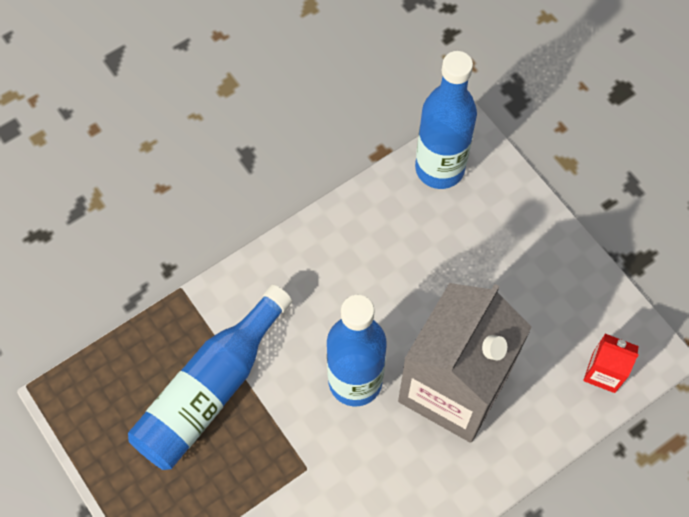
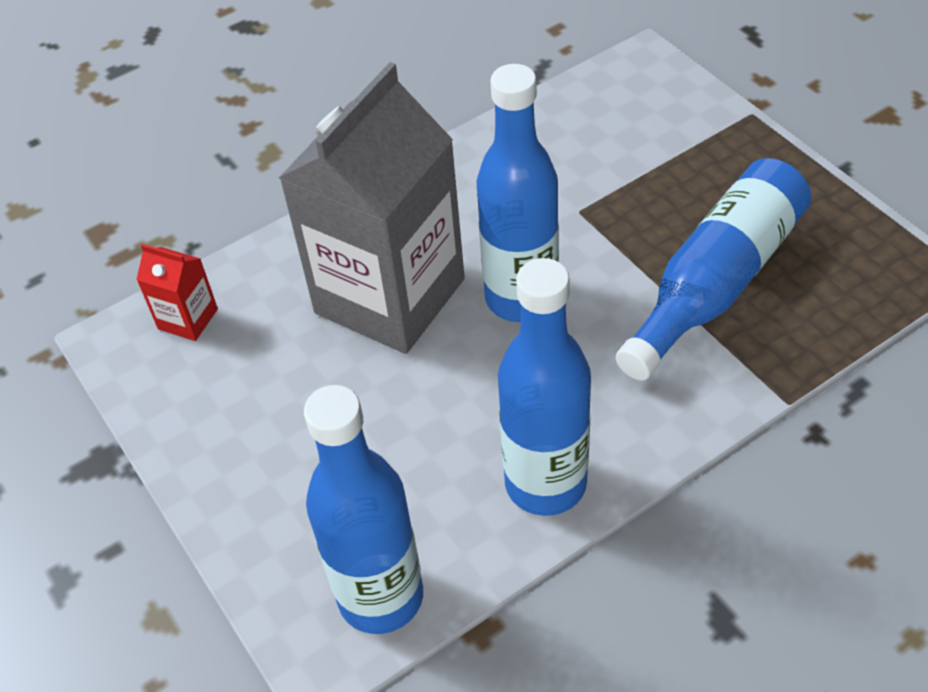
camera: 175 degrees left, 15 degrees down
(342, 235) = (545, 483): none -> blue bottle

